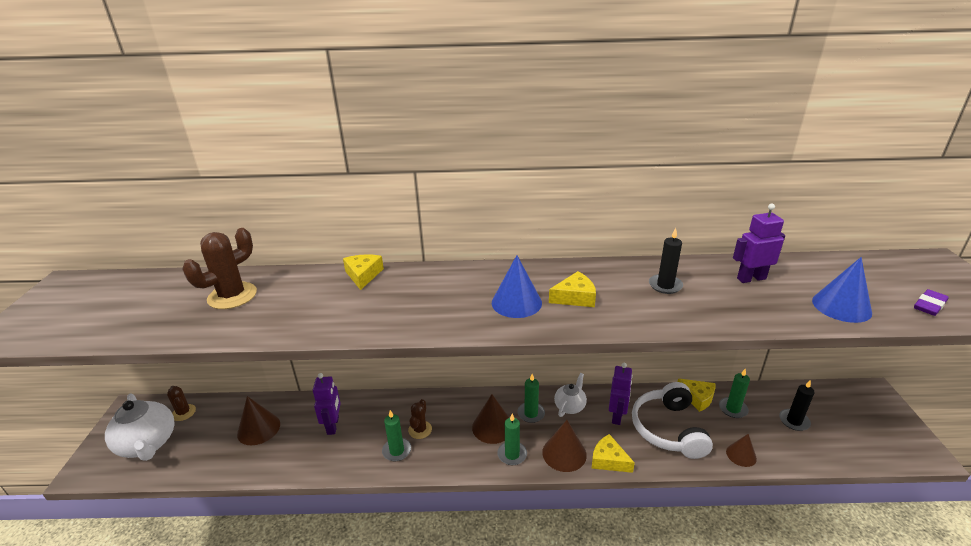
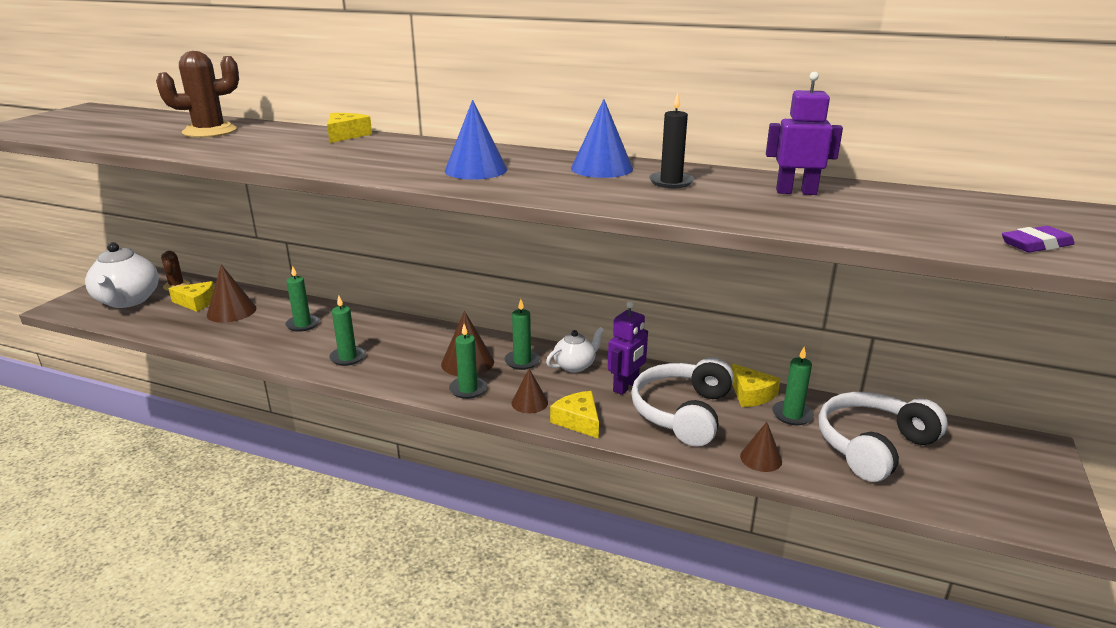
camera: 20 degrees right, 5 degrees down
(333, 425) = (303, 324): purple robot -> green candle
(420, 430) = (387, 347): brown cactus -> none
(564, 453) = (529, 402): brown cone -> brown cone, size x0.64
(575, 297) = (547, 175): yellow cheese -> yellow cheese (196, 302)
(794, 421) = (873, 446): black candle -> white headphones
(841, 306) = (892, 227): blue cone -> blue cone (601, 168)

